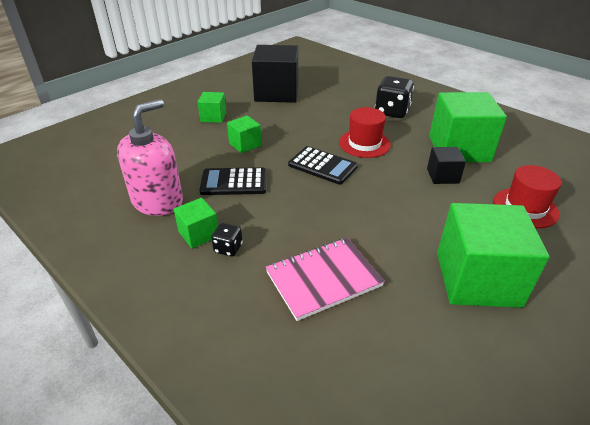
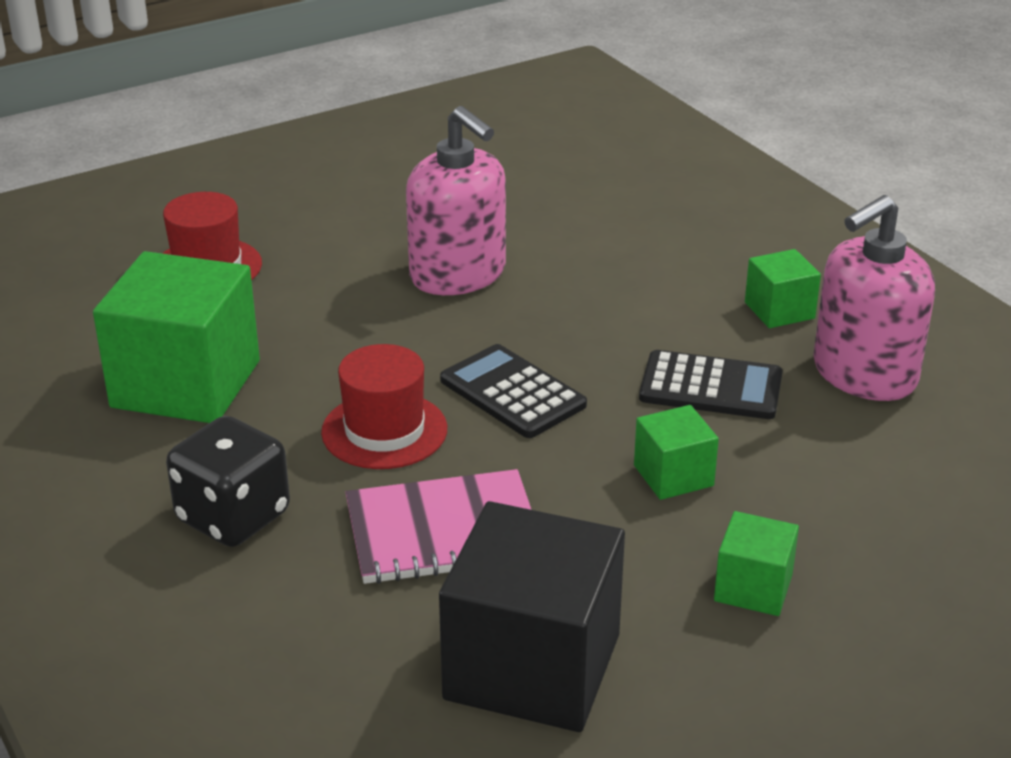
camera: 165 degrees left, 5 degrees down
(228, 248) = (730, 285): black dice -> none
(323, 279) = (597, 234): pink notebook -> pink notebook (443, 532)
(389, 227) = (458, 274): none -> pink soap dispenser
(442, 176) = (286, 335): black cube -> none
(477, 279) = (387, 206): green cube -> none

